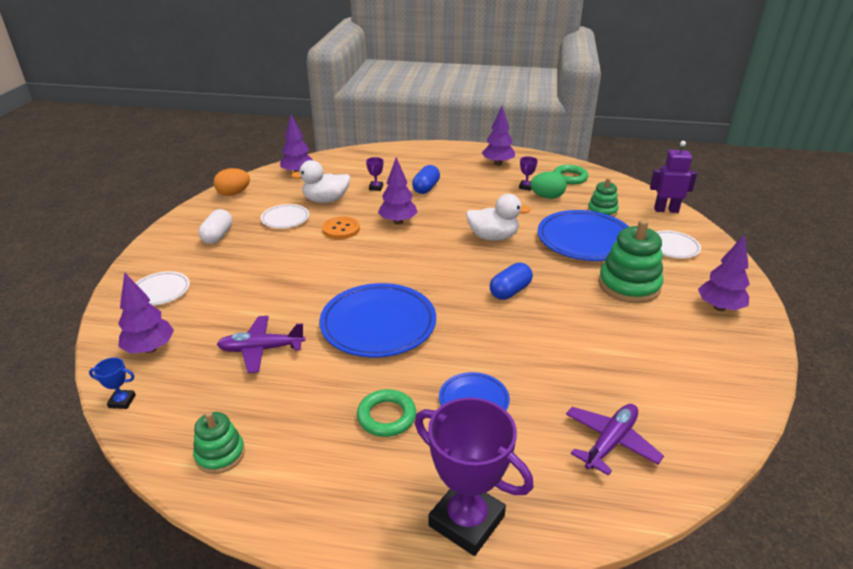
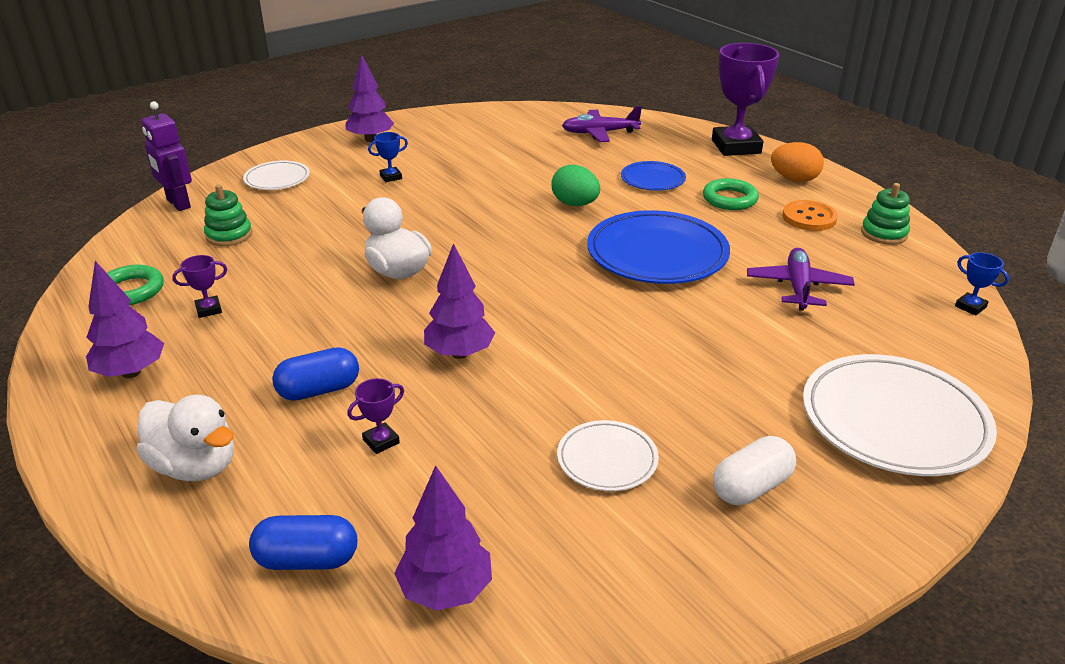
camera: 135 degrees left, 0 degrees up
(150, 348) = (928, 345): purple tree -> none
(161, 291) = (894, 421): white plate -> white plate, size x1.90
(233, 193) = (640, 606): orange egg -> orange egg (794, 179)
(261, 349) = (798, 287): purple plane -> purple plane turned 120 degrees counterclockwise
(326, 200) = (496, 463): white duck -> white duck (195, 466)
(341, 229) = (549, 386): orange button -> orange button (809, 218)
(510, 291) = (492, 220): blue capsule -> blue capsule (307, 559)
(547, 197) = (227, 282): green egg -> green egg (575, 204)
(585, 240) = (324, 221): blue plate -> none
(629, 285) = (391, 177): green stacking toy -> blue trophy

